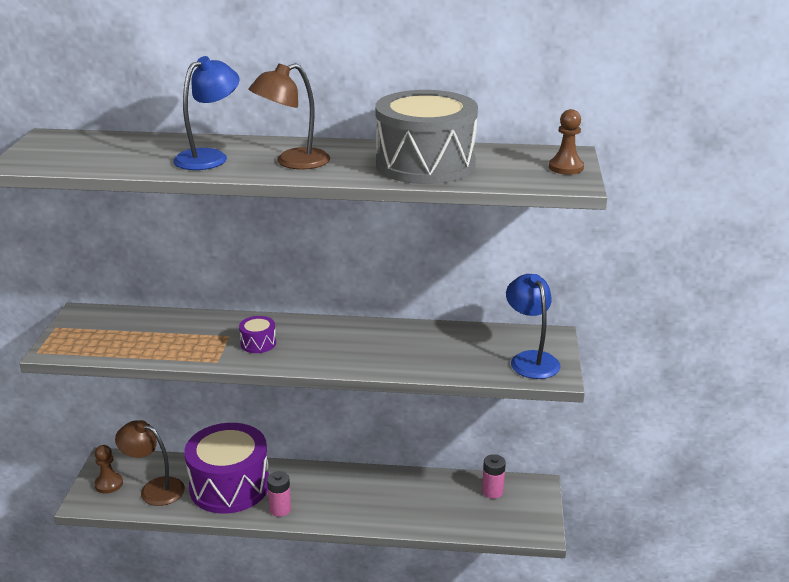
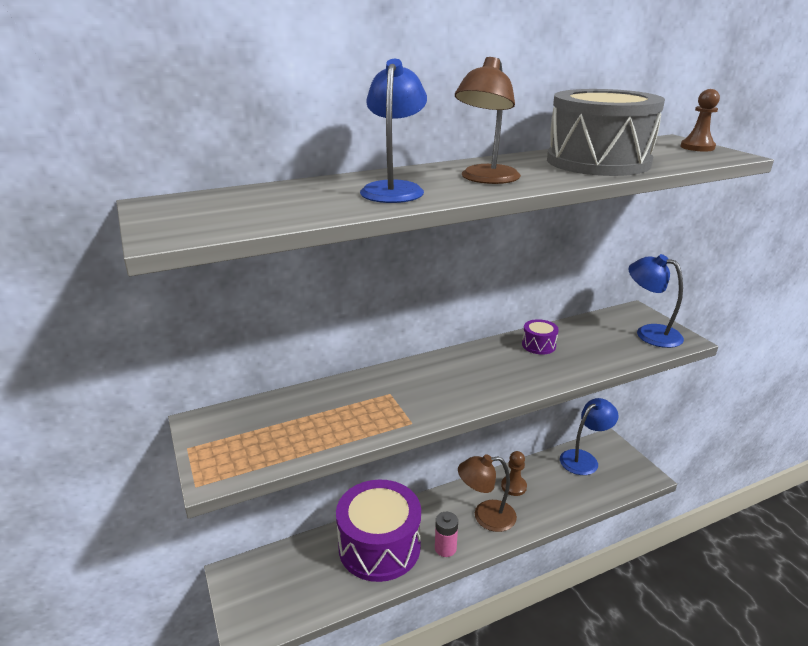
camera: 30 degrees left, 0 degrees up
(109, 484) = (256, 600): brown pawn -> brown pawn (513, 486)
(154, 489) = (309, 582): brown lamp -> brown lamp (485, 516)
(258, 343) = (427, 391): purple drum -> purple drum (538, 345)
(492, 491) = (584, 459): pink battery -> blue lamp

